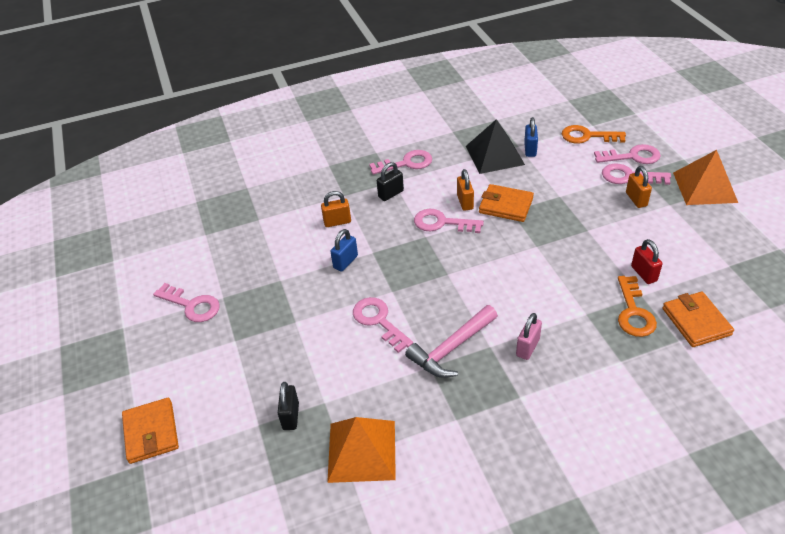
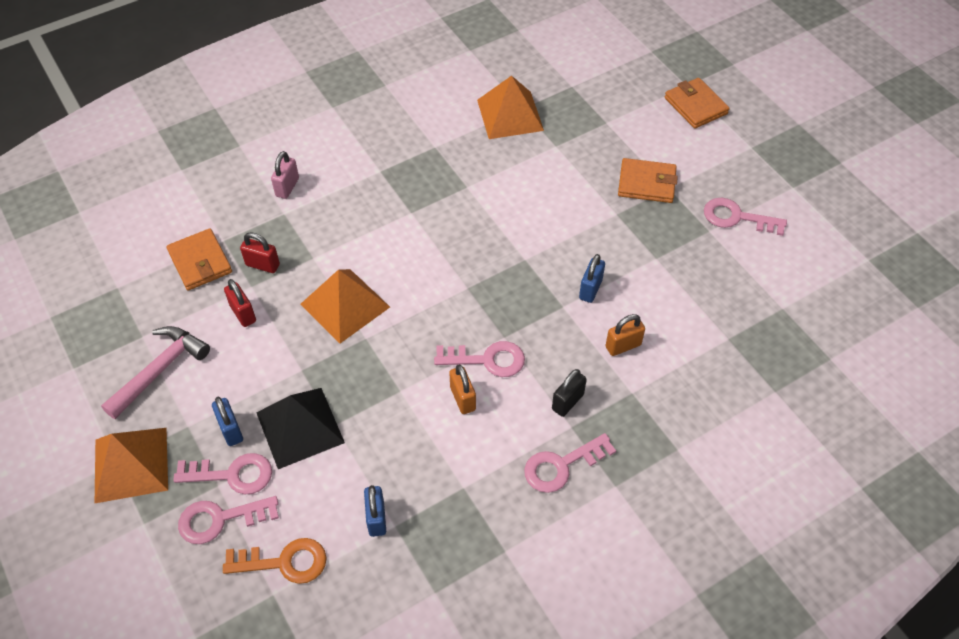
camera: 165 degrees right, 10 degrees up
(291, 416) = (581, 131): black padlock -> none
(378, 321) = (529, 224): pink key -> none
(451, 348) = (449, 205): pink hammer -> pink hammer (160, 370)
(494, 155) = (431, 499): black pyramid -> black pyramid (300, 427)
(505, 205) = (407, 398): orange wallet -> orange wallet (646, 183)
(527, 347) = (374, 215): pink padlock -> pink padlock (287, 187)
(554, 271) = (345, 305): none -> orange pyramid
(634, 312) = (262, 265): orange key -> red padlock
(636, 199) = (231, 430): orange padlock -> blue padlock

